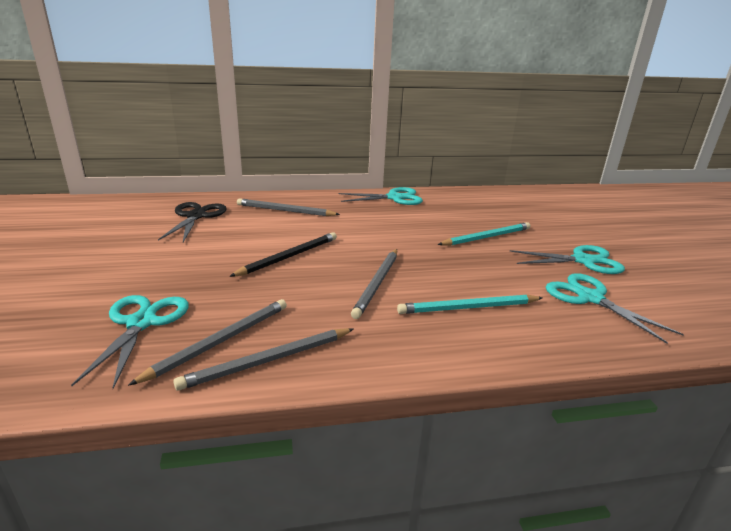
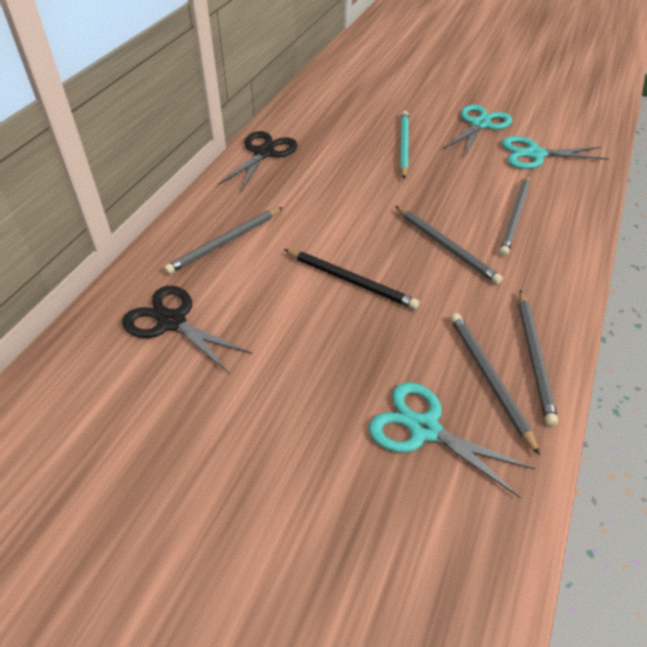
camera: 55 degrees left, 20 degrees up
(289, 256) = (351, 281): black pencil -> black pencil turned 135 degrees clockwise
(394, 198) = (264, 153): turquoise scissors -> black scissors
(468, 308) = (515, 217): turquoise pencil -> grey pencil

